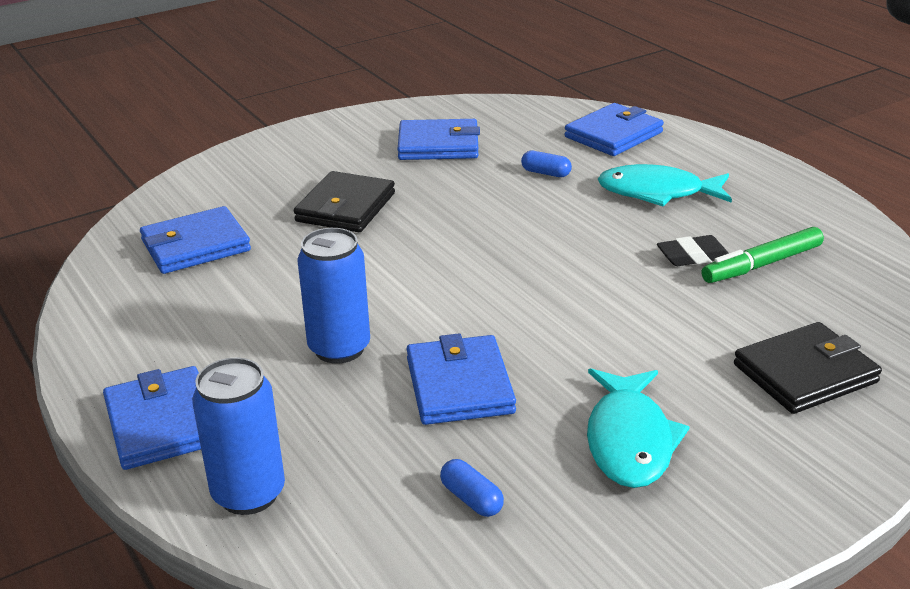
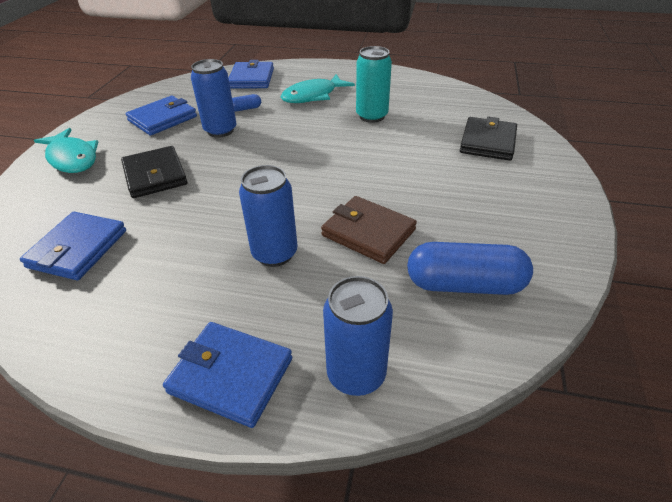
camera: 45 degrees left, 10 degrees up
(459, 385) = (368, 233): blue wallet -> brown wallet
(471, 499) = (464, 284): blue capsule -> blue capsule, size x2.23
(478, 188) = (220, 130): none -> blue can
(629, 440) = (477, 209): turquoise fish -> turquoise fish (72, 158)
(693, 256) = (372, 116): black eraser -> turquoise can
(762, 265) = (403, 107): green marker -> none

